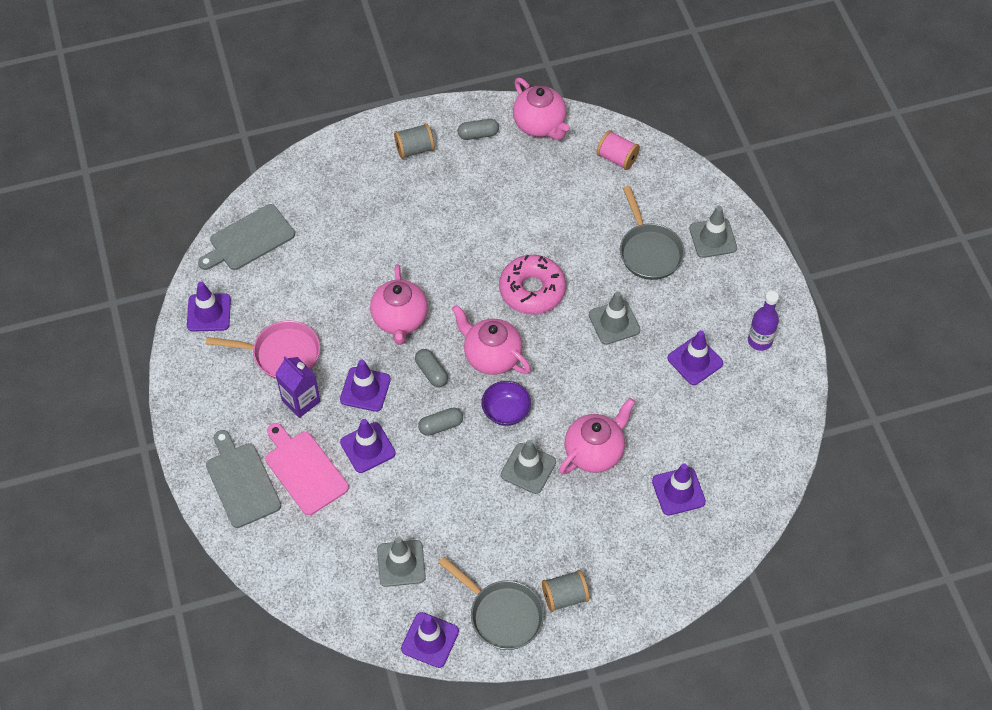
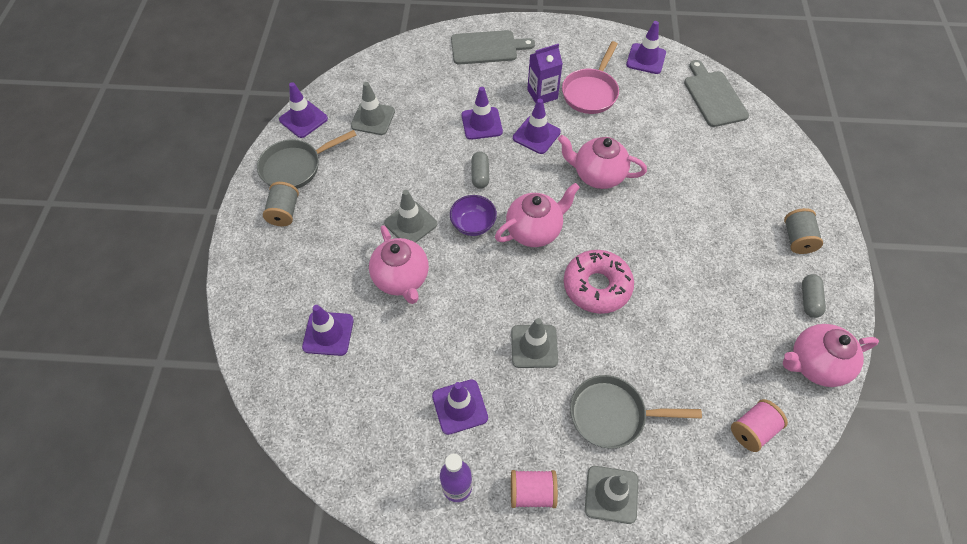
camera: 110 degrees right, 0 degrees up
(304, 470) = (480, 83): pink cutting board -> none
(431, 372) = (535, 183): grey capsule -> none
(737, 289) = (532, 492): none -> pink spool

